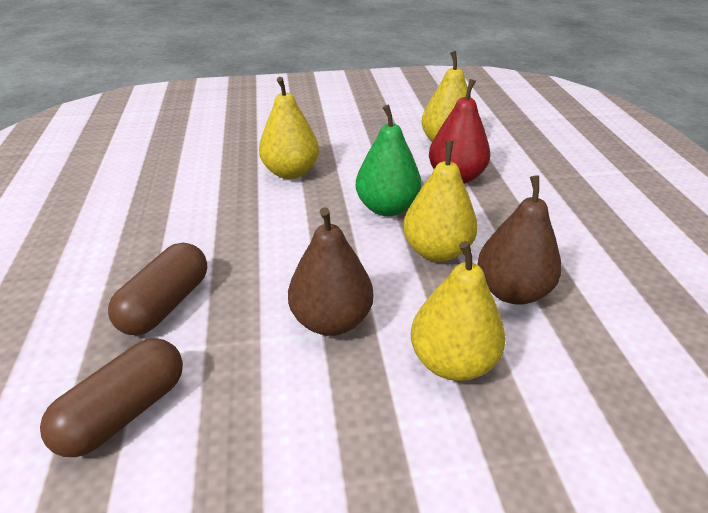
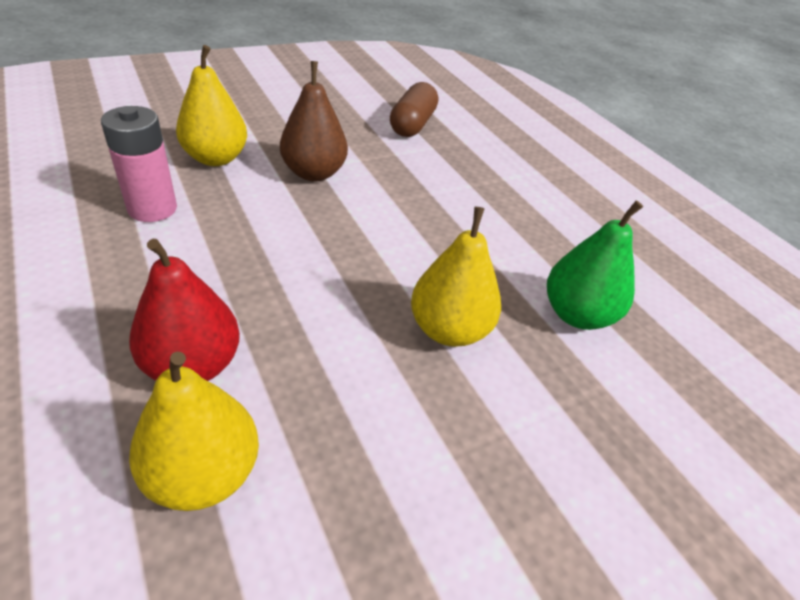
camera: 155 degrees right, 5 degrees up
(166, 304) = (445, 171): brown capsule -> none
(387, 208) = (293, 287): green pear -> green pear (577, 315)
(437, 251) = (227, 239): yellow pear -> none
(512, 291) = (152, 208): brown pear -> pink battery

